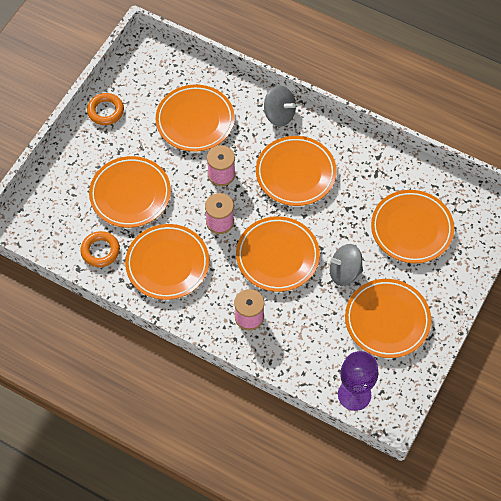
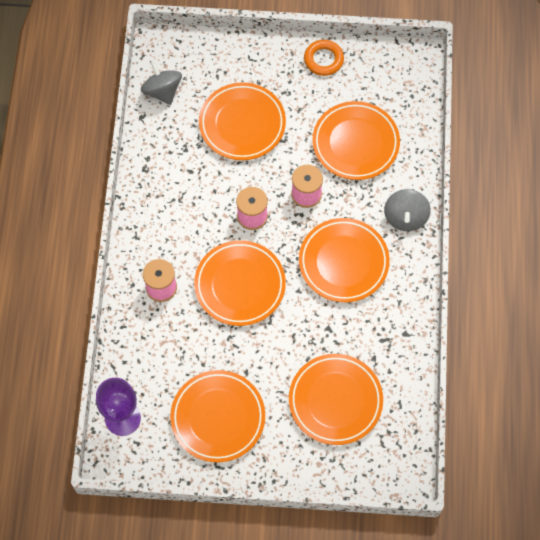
camera: 65 degrees right, 5 degrees up
(100, 251) = (169, 127): orange ring -> none
(167, 264) = (183, 190): orange plate -> none
(344, 272) = (252, 355): grey spinning top -> grey spinning top (162, 91)

